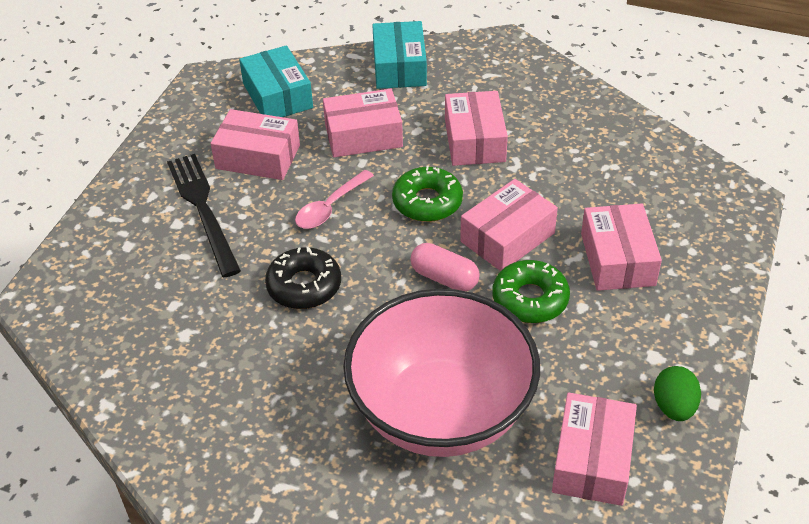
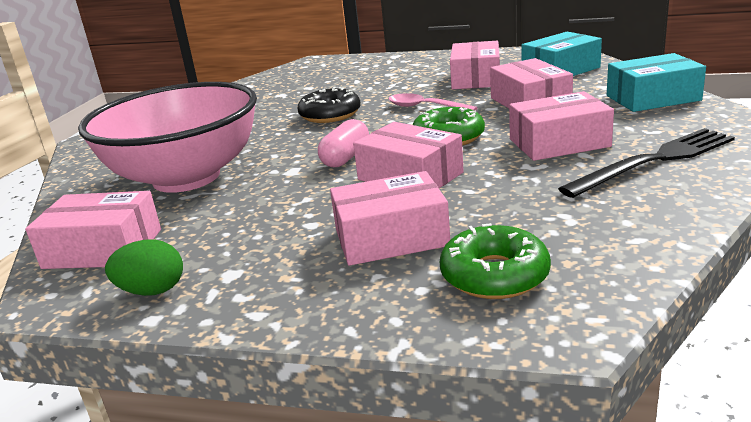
camera: 85 degrees right, 20 degrees down
(203, 209) = (406, 76): black fork -> black fork (654, 161)
(530, 299) = (320, 197): green donut -> green donut (494, 275)

